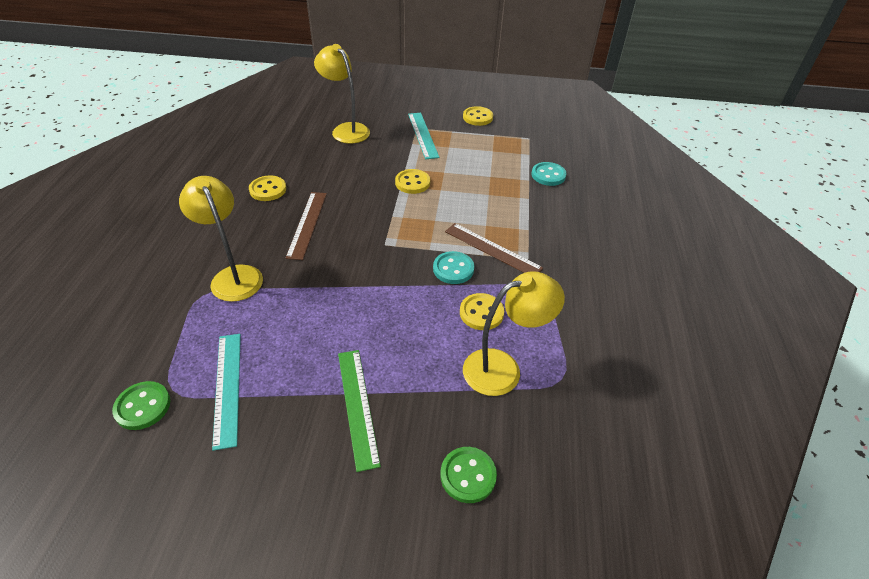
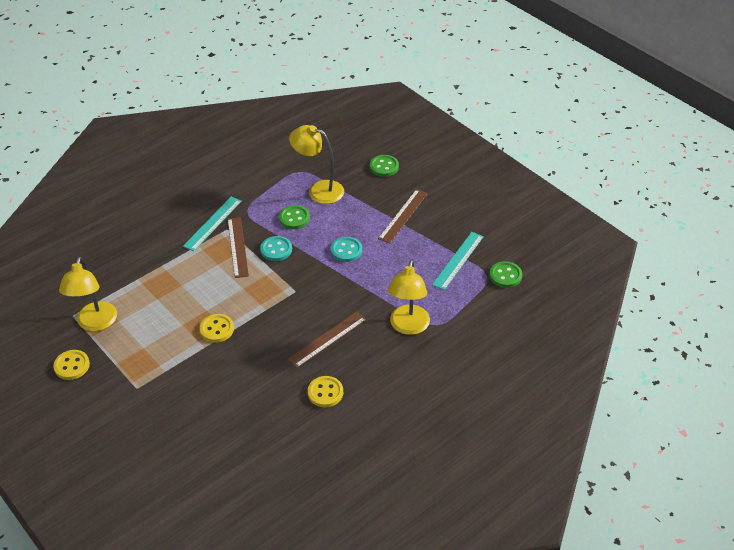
camera: 135 degrees left, 0 degrees up
(346, 130) = (195, 427): yellow lamp -> yellow lamp (95, 323)
(358, 406) = (403, 215): green ruler -> brown ruler
(422, 135) = (144, 375): turquoise ruler -> turquoise ruler (213, 223)
(481, 313) = (294, 218): yellow button -> green button
(548, 175) = (119, 273): turquoise button -> turquoise button (346, 250)

